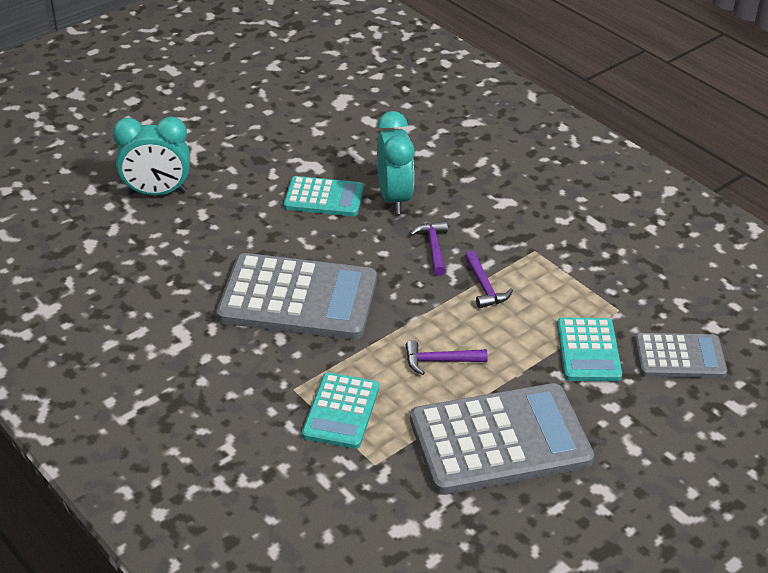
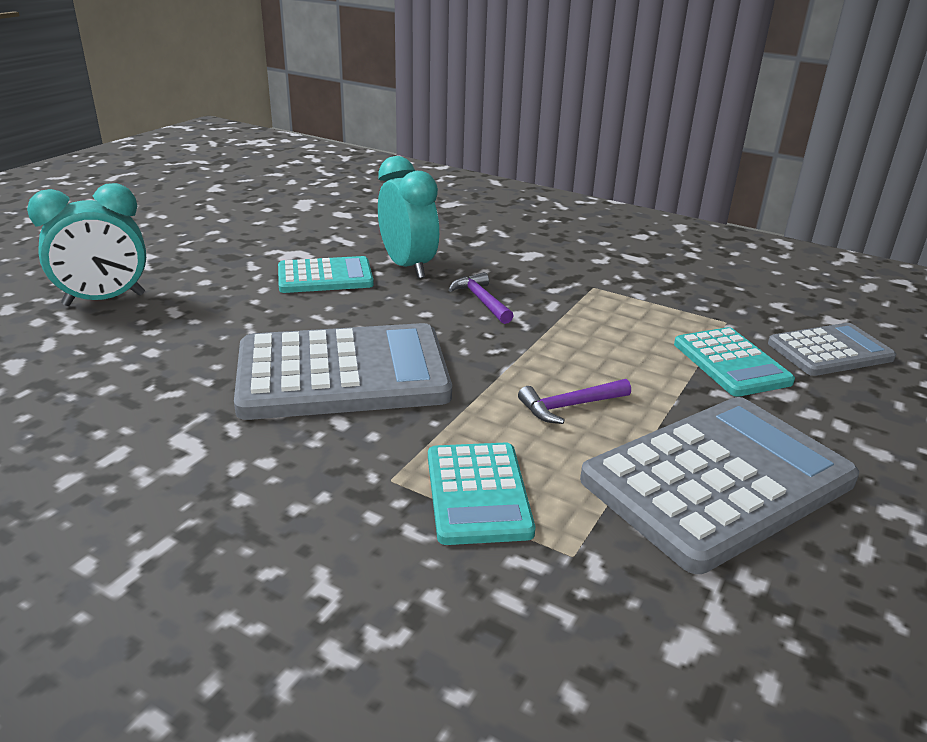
camera: 20 degrees left, 10 degrees down
(484, 287) = (565, 325): purple hammer -> none

